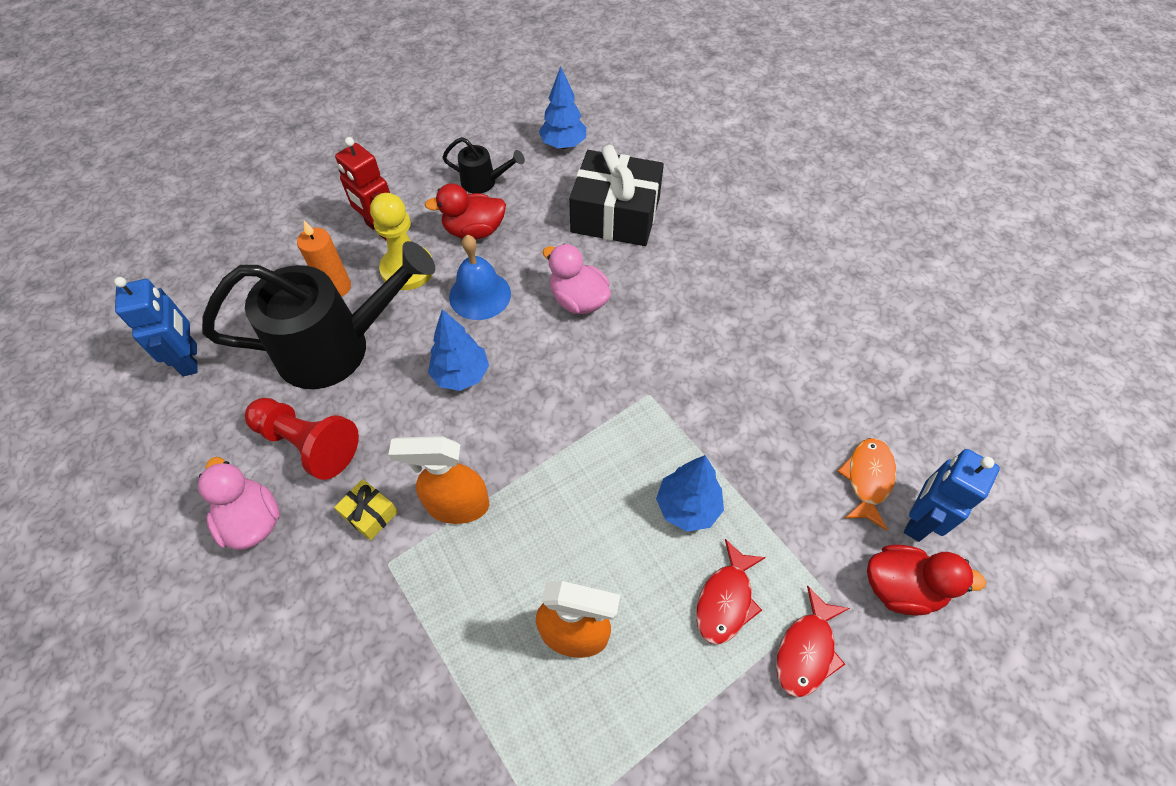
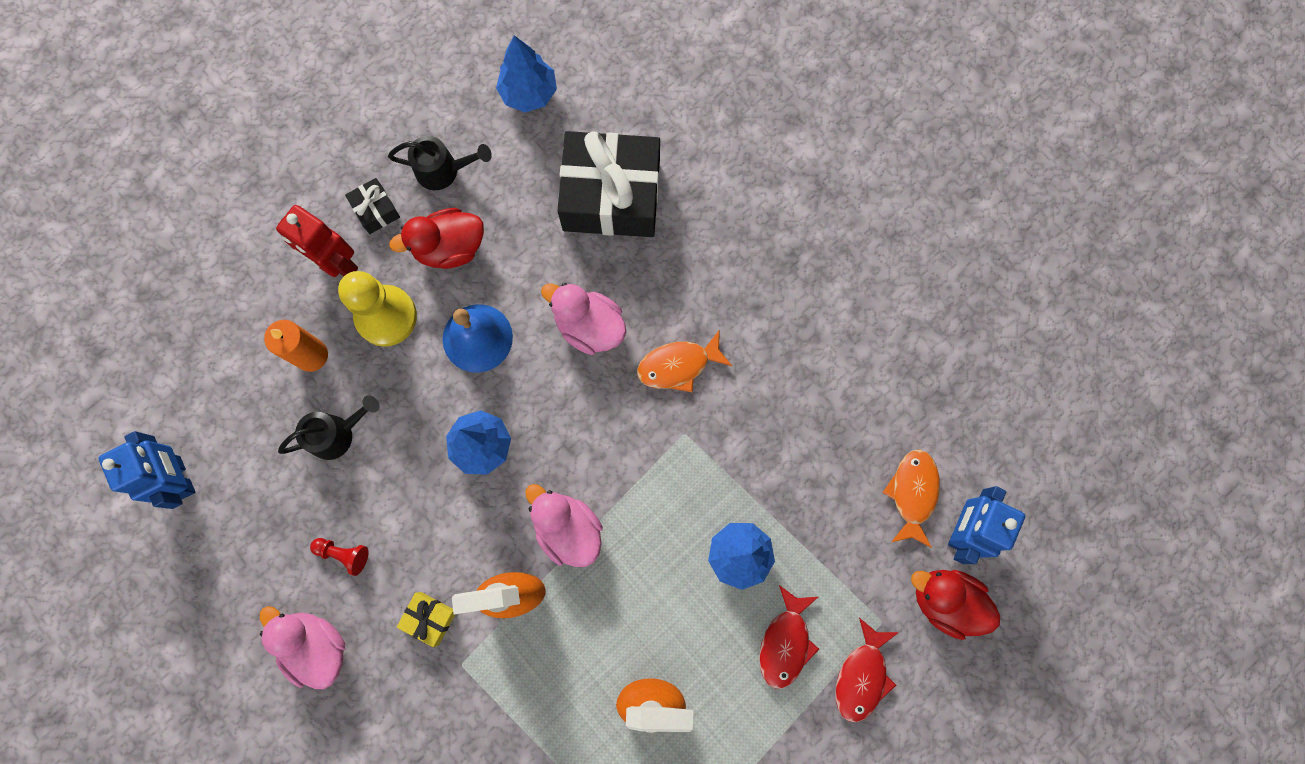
camera: 10 degrees left, 20 degrees up
(308, 444) = (343, 554): red pawn -> red pawn, size x0.47
(337, 347) = (337, 434): black watering can -> black watering can, size x0.45
(422, 199) = (376, 210): none -> black gift
(523, 456) = (567, 529): none -> pink duck
(652, 340) = (678, 365): none -> orange fish
(901, 587) = (945, 601): red duck -> red duck turned 150 degrees counterclockwise

